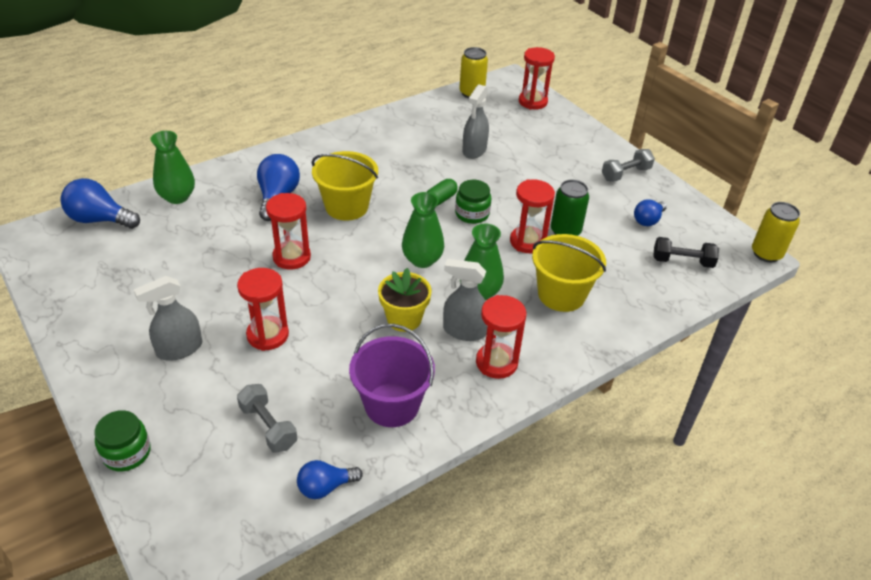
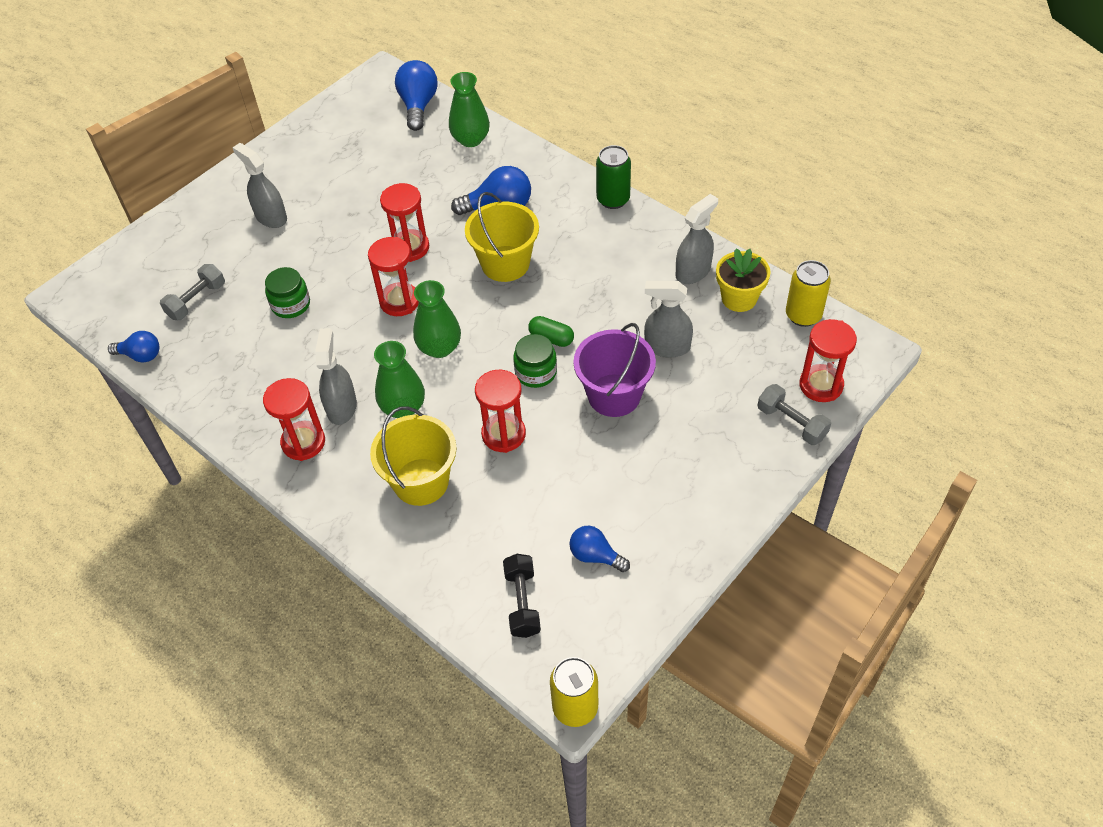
camera: 80 degrees right, 10 degrees up
(127, 453) = (159, 229): green jar -> green jar (291, 304)
(268, 335) = (300, 266): red hourglass -> red hourglass (399, 301)
(325, 487) = (140, 355): blue light bulb -> blue light bulb turned 135 degrees clockwise
(392, 405) = (234, 375): purple bucket -> purple bucket (614, 395)
(404, 319) = (346, 355): yellow flower pot -> yellow flower pot (739, 298)
(408, 123) = (693, 271): none -> grey spray bottle
(565, 231) = (537, 468): green can -> green can (613, 199)
(625, 174) = (692, 519): grey dumbbell -> grey dumbbell (791, 423)

